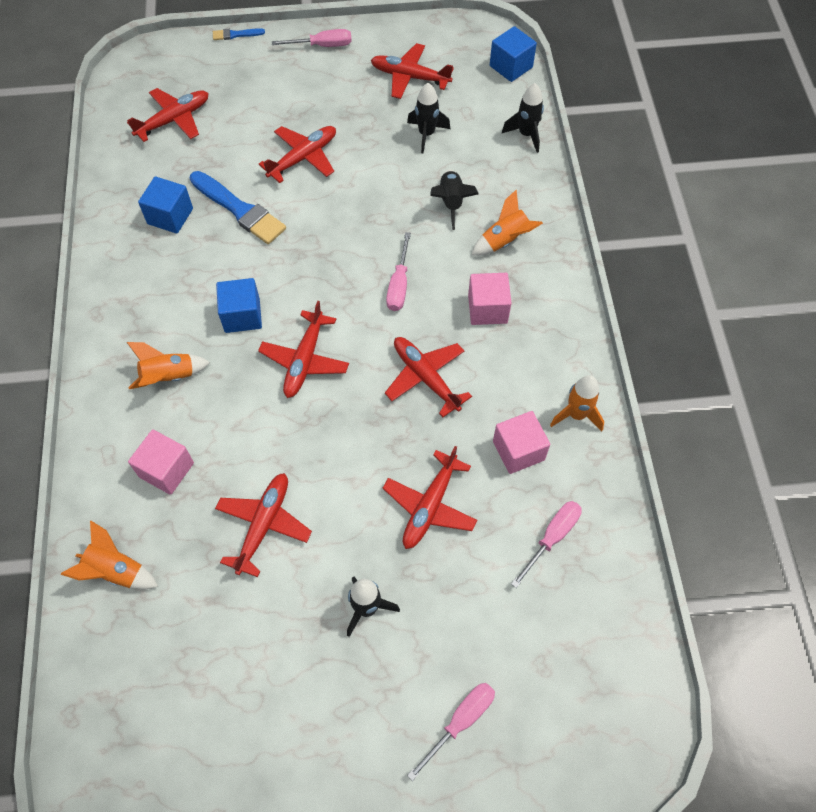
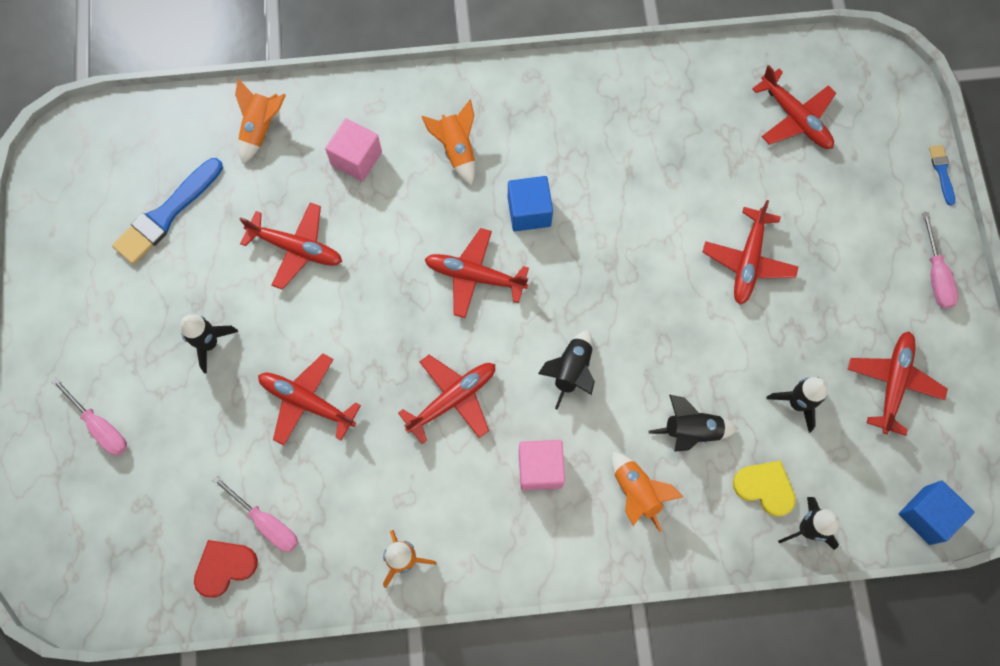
camera: 90 degrees right, 10 degrees up
(170, 216) = (656, 129): blue cube -> none
(239, 210) = (668, 198): blue brush -> blue brush (166, 214)
(303, 158) = (748, 261): red plane -> red plane turned 60 degrees clockwise
(399, 285) = (571, 371): pink screwdriver -> black rocket
(495, 158) = (765, 487): none -> yellow heart
(518, 450) = (364, 494): pink cube -> none
(598, 575) = (224, 567): none -> red heart

